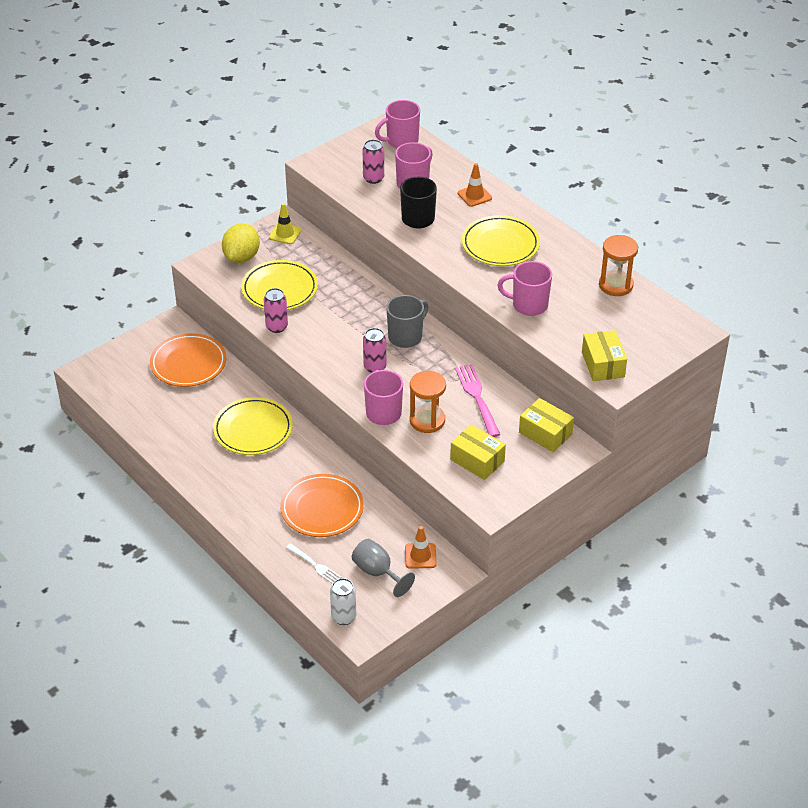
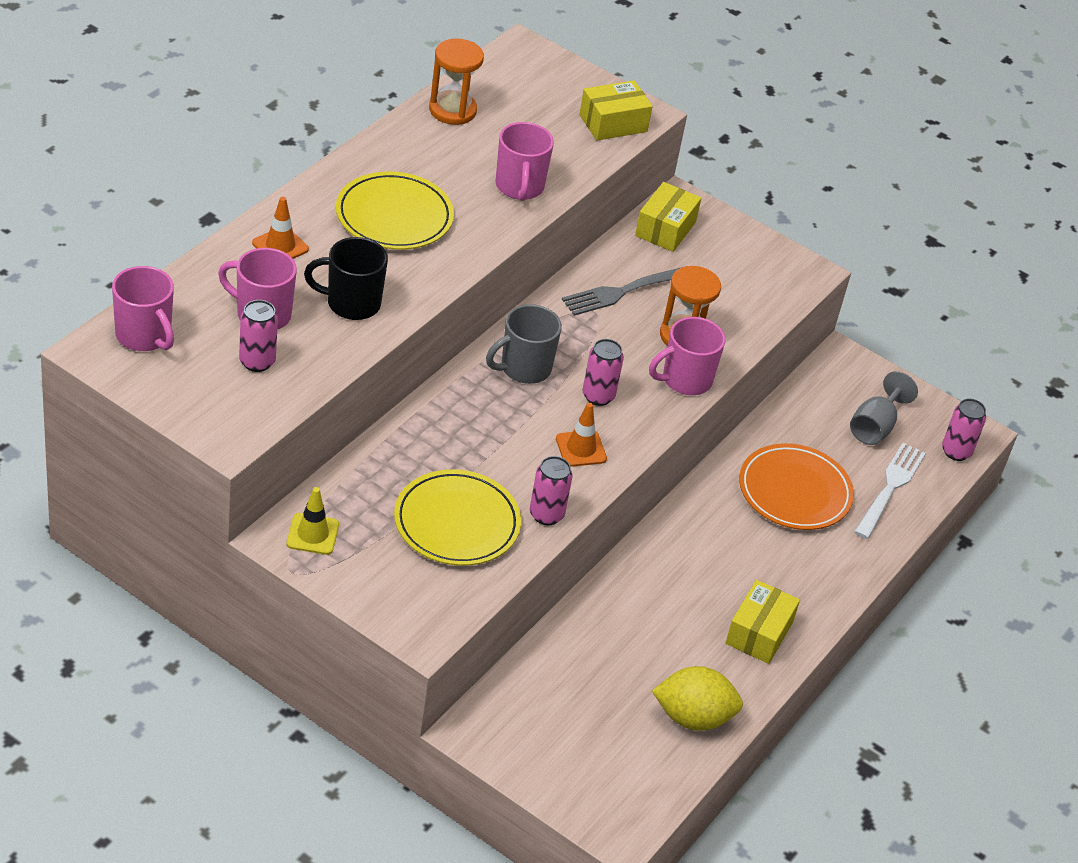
camera: 110 degrees left, 0 degrees up
(188, 363) = (560, 691): orange plate -> none
(242, 257) = (387, 582): yellow lemon -> yellow lemon (693, 717)
(253, 429) = (676, 586): yellow plate -> none
(314, 565) = (890, 488): white fork -> white fork, size x1.60
(343, 617) = (956, 451): white can -> pink can
(406, 336) = (524, 368): grey mug -> grey mug turned 60 degrees counterclockwise
(420, 556) = (832, 389): orange traffic cone -> orange traffic cone (581, 449)
(477, 398) = (623, 291): pink fork -> grey fork
(477, 460) = (736, 287): yellow box -> yellow box (759, 633)

